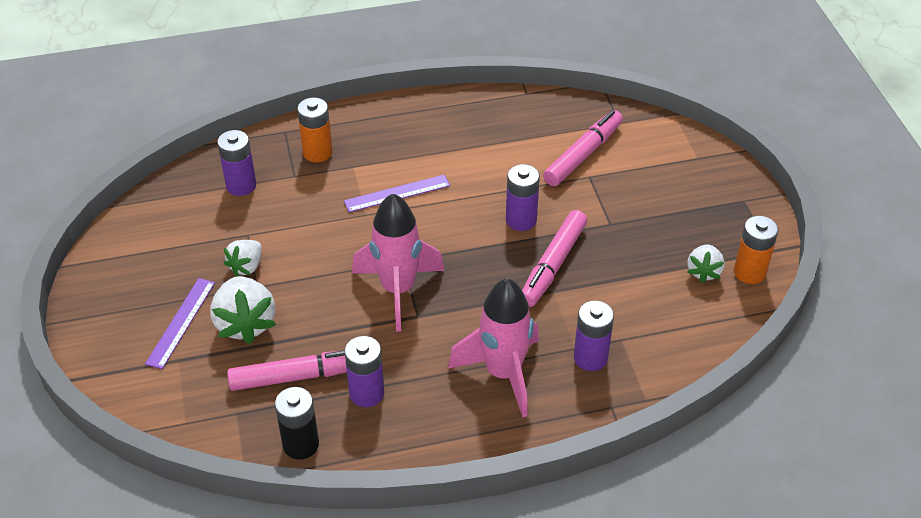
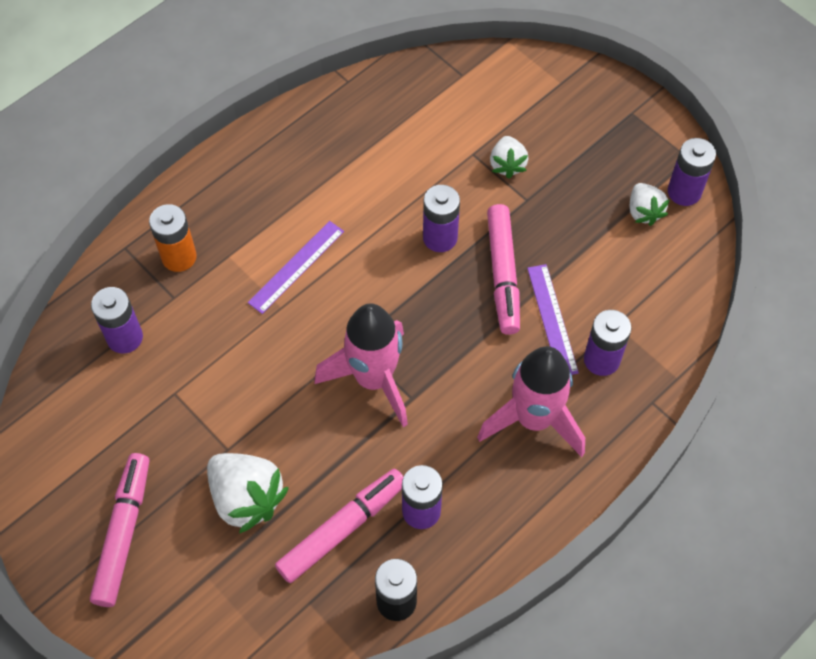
camera: 30 degrees left, 15 degrees up
(180, 322) = (178, 533): purple ruler -> purple ruler (552, 319)
(246, 266) = (200, 432): white strawberry -> white strawberry (507, 165)
(583, 155) = (451, 131): pink marker -> pink marker (124, 533)
(749, 272) = (684, 192): orange battery -> purple battery

